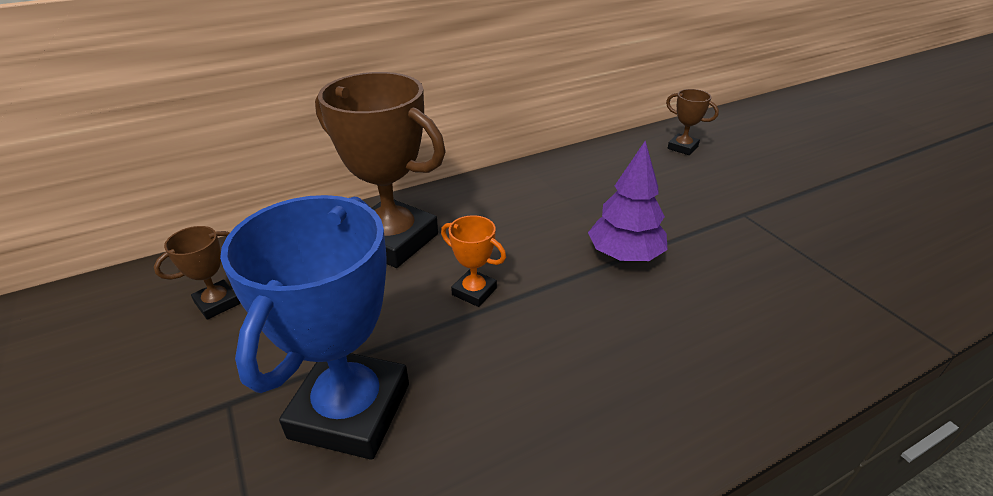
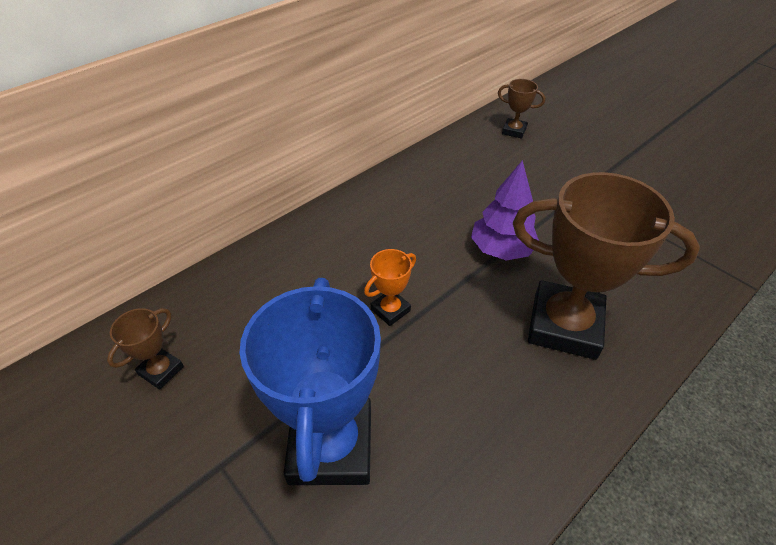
camera: 15 degrees left, 10 degrees up
(393, 240) = (298, 272): brown trophy -> brown trophy (564, 325)
(474, 291) = (390, 310): orange trophy -> orange trophy turned 60 degrees counterclockwise

